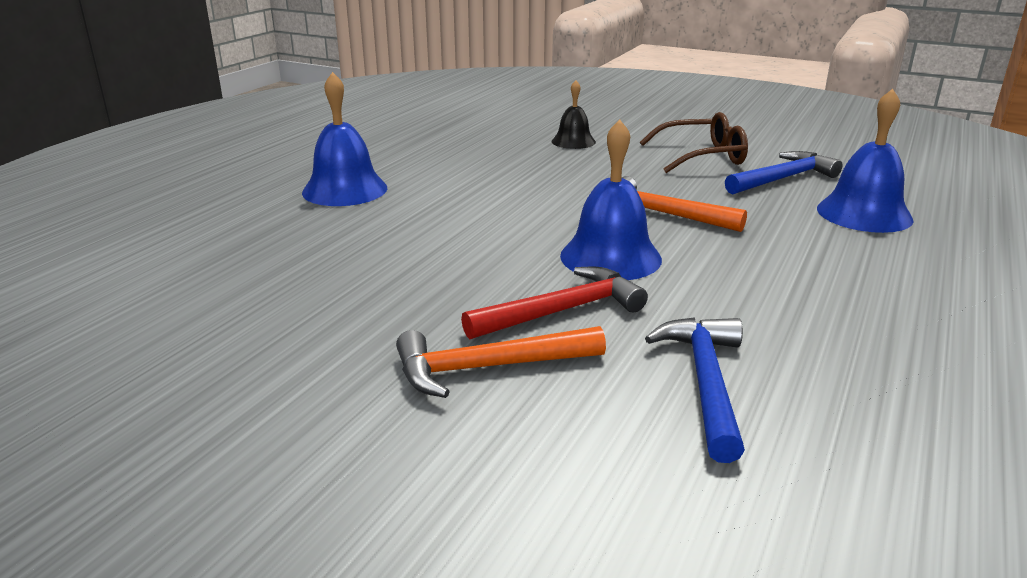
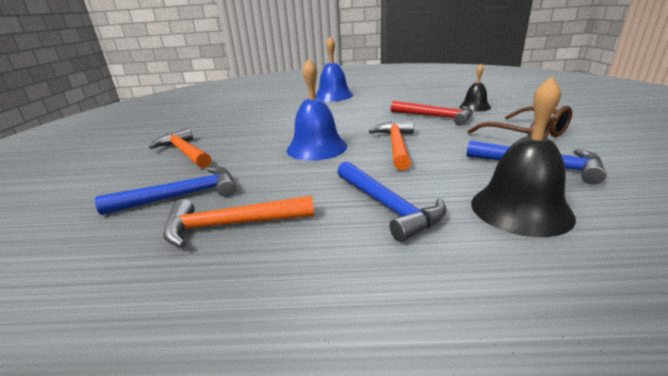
camera: 65 degrees right, 0 degrees up
(562, 311) = (244, 152): red hammer -> red hammer (435, 117)
(825, 352) = (231, 225): none -> orange hammer
(826, 260) = (387, 206): none -> blue hammer
(864, 214) = (520, 209): blue bell -> black bell

